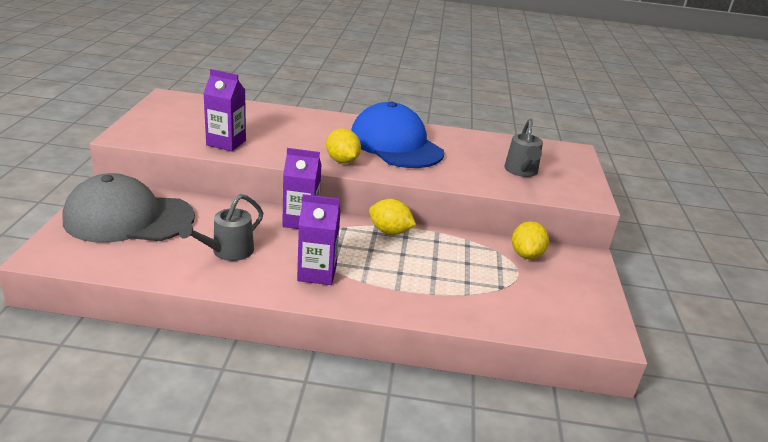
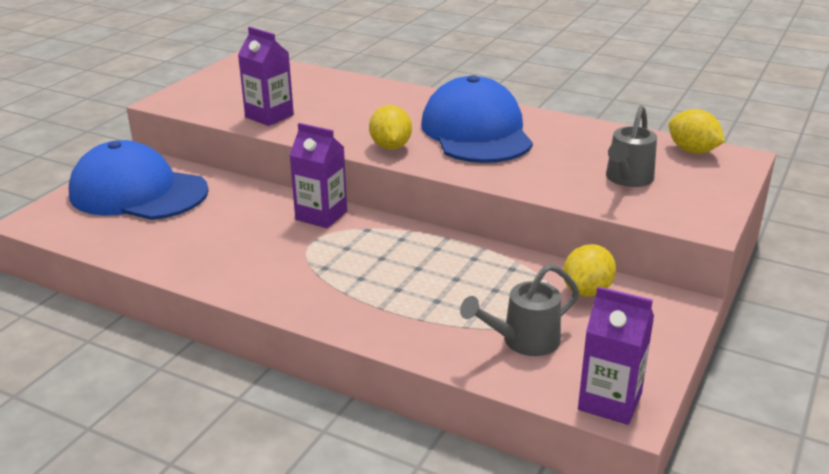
camera: 25 degrees right, 0 degrees up
(129, 218) = (138, 192): grey cap -> blue cap
(227, 252) = (215, 240): grey watering can -> grey watering can (523, 341)
(317, 273) = (298, 276): purple carton -> purple carton (609, 402)
(390, 231) = (421, 240): yellow lemon -> yellow lemon (692, 151)

